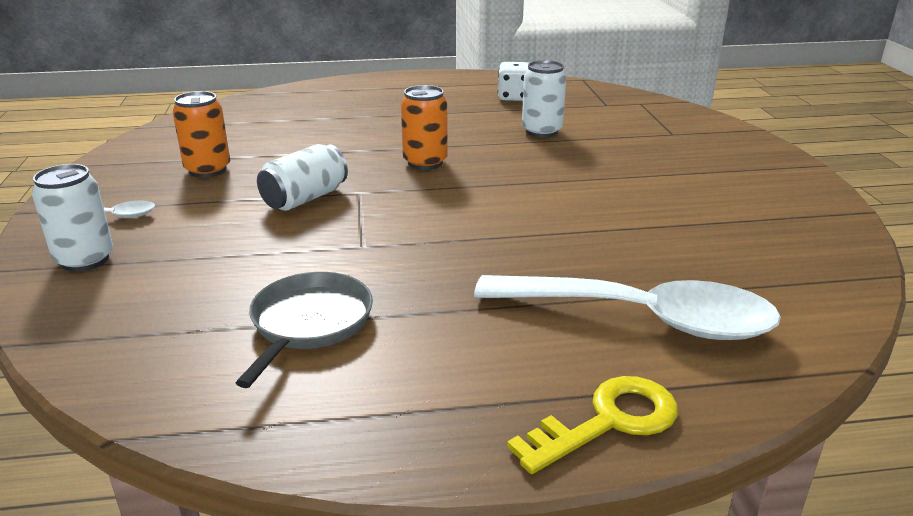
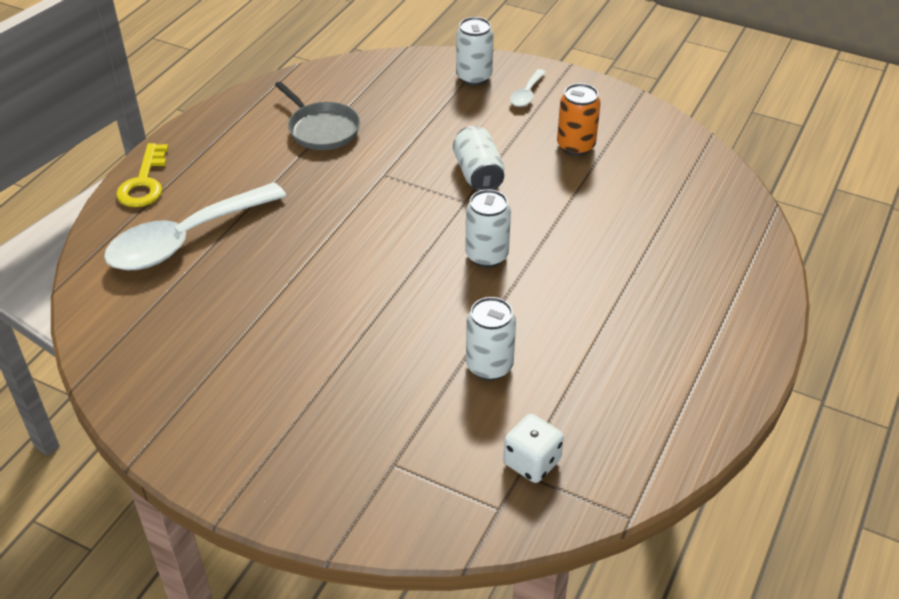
camera: 125 degrees right, 15 degrees up
(425, 162) = (487, 256): orange can -> white can
(514, 97) = (608, 405): white dice -> white dice (532, 462)

